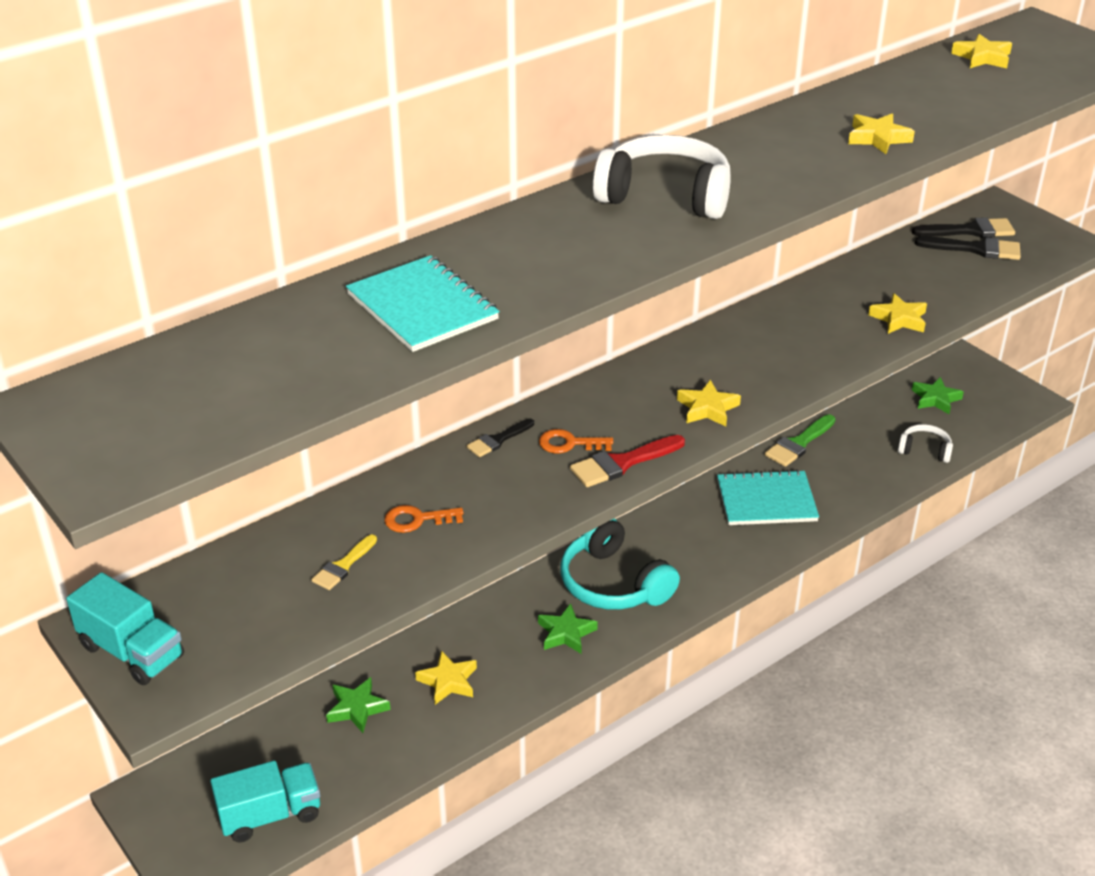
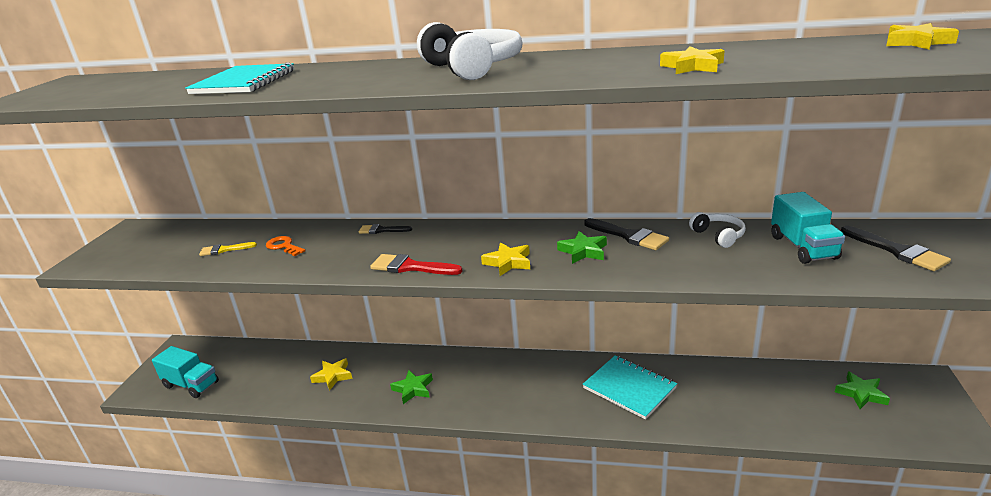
camera: 50 degrees right, 10 degrees down
(132, 652) = (114, 243): turquoise truck -> turquoise truck (803, 247)
(357, 708) = (286, 363): green star -> green star (583, 251)
(569, 443) = (406, 246): orange key -> none
(613, 583) = (474, 379): turquoise headphones -> none
(799, 443) = (702, 367): green brush -> none
(899, 319) = (740, 269): yellow star -> none
(924, 450) = (801, 422): white headphones -> white headphones (718, 236)
(970, 231) = (913, 238): black brush -> black brush (629, 236)

